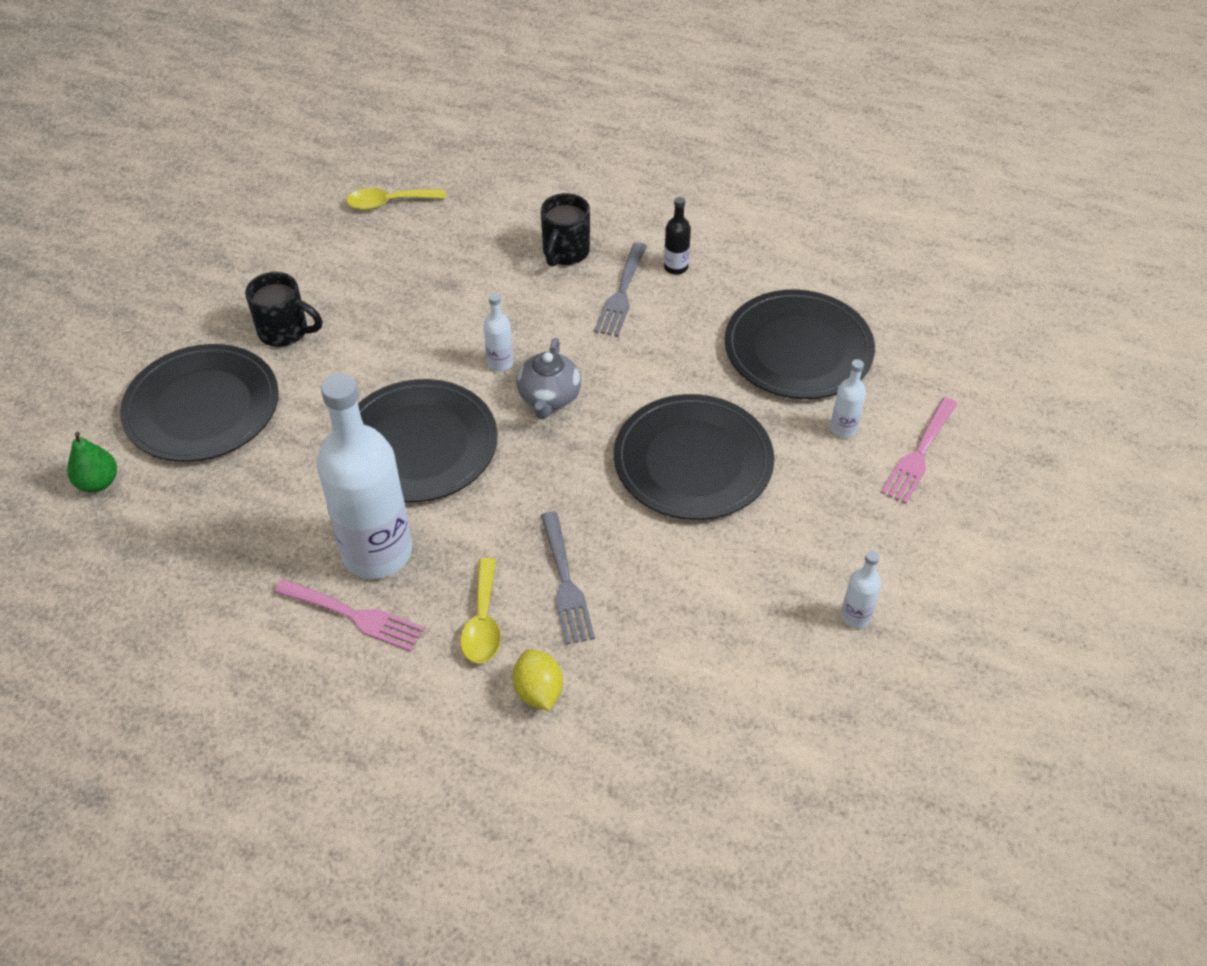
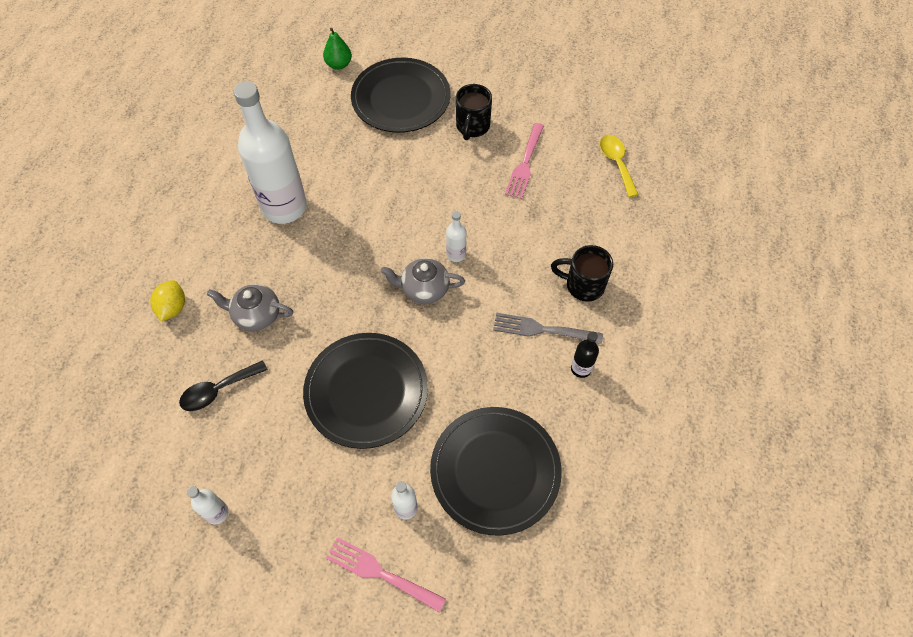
camera: 85 degrees right, 10 degrees up
(354, 616) = (236, 203): pink fork -> pink fork (525, 164)
(419, 445) = (375, 216): black plate -> none
(483, 622) = (227, 271): yellow spoon -> none
(538, 691) = (173, 308): yellow lemon -> yellow lemon turned 60 degrees counterclockwise
(565, 583) = (256, 315): grey fork -> grey teapot
(681, 624) = (218, 390): none -> black spoon

